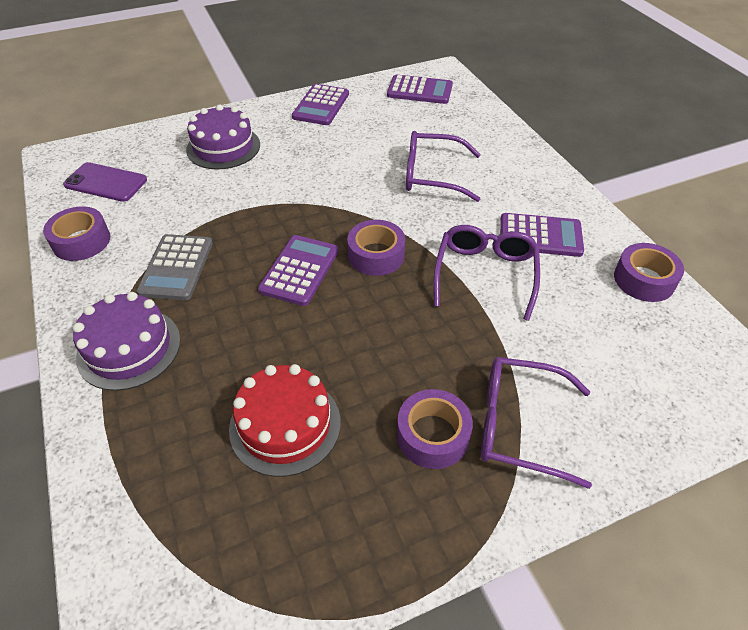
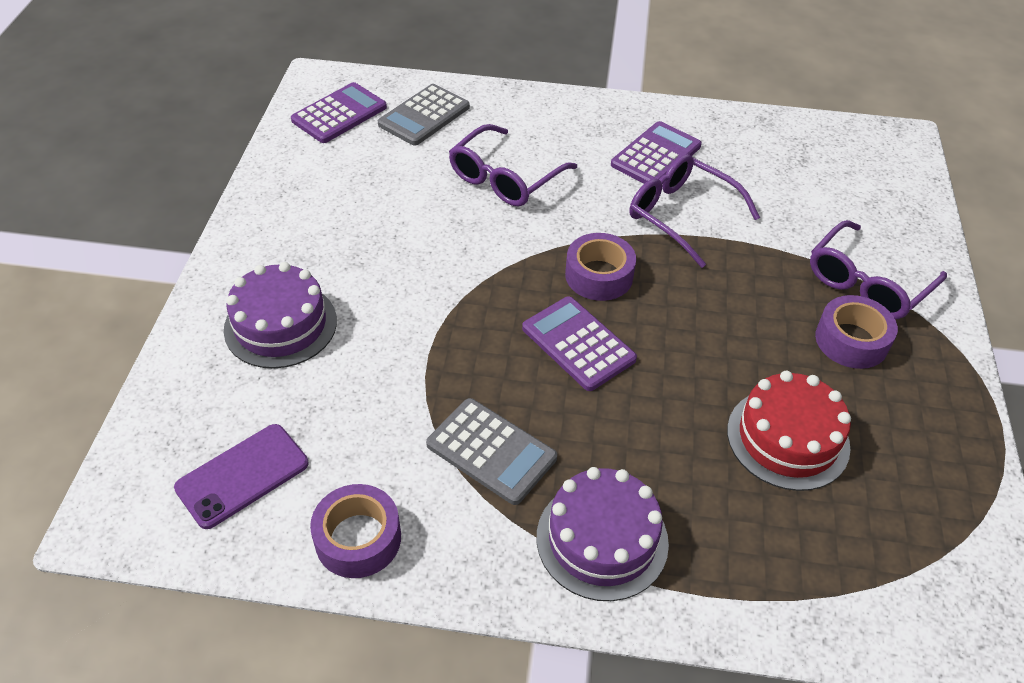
camera: 60 degrees left, 0 degrees up
(321, 105) = (282, 202): purple calculator -> none
(456, 119) = (424, 116): none -> grey calculator
(644, 280) = (753, 129): purple tape -> none

